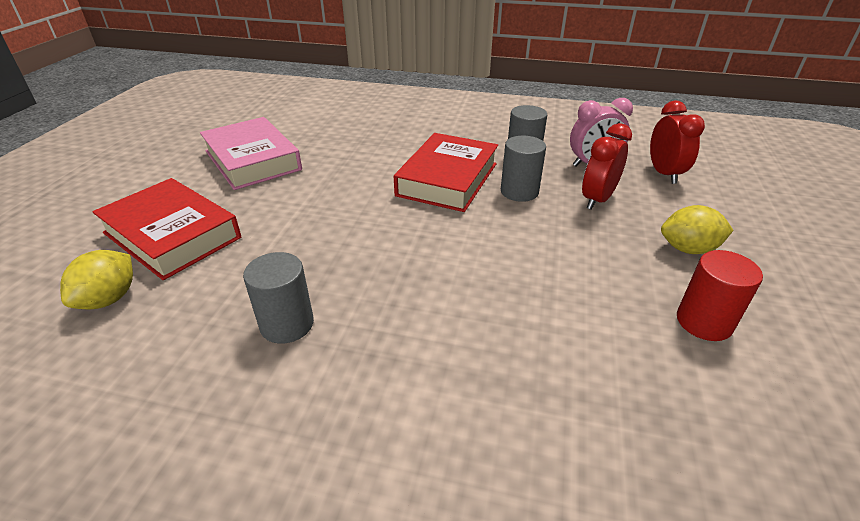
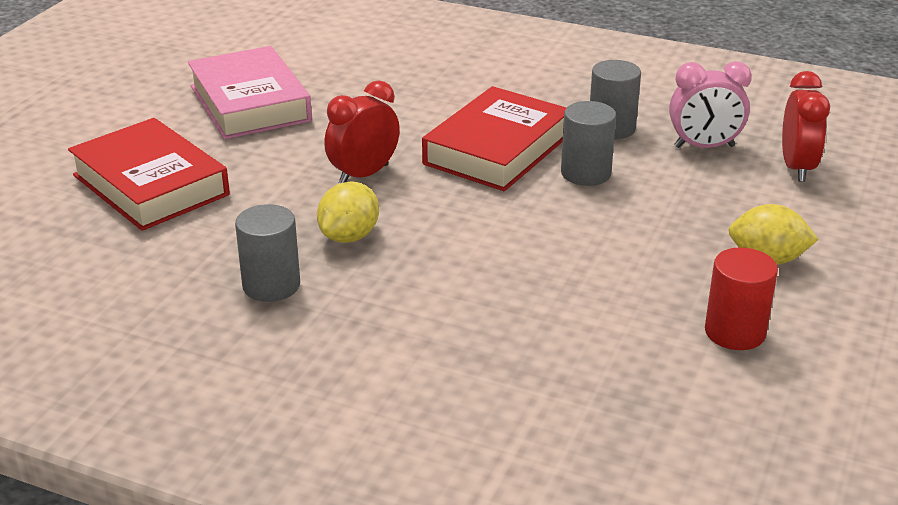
camera: 10 degrees right, 5 degrees down
(109, 299) = (86, 243): yellow lemon -> yellow lemon (349, 236)
(597, 199) = (684, 192): red clock -> red clock (363, 175)

